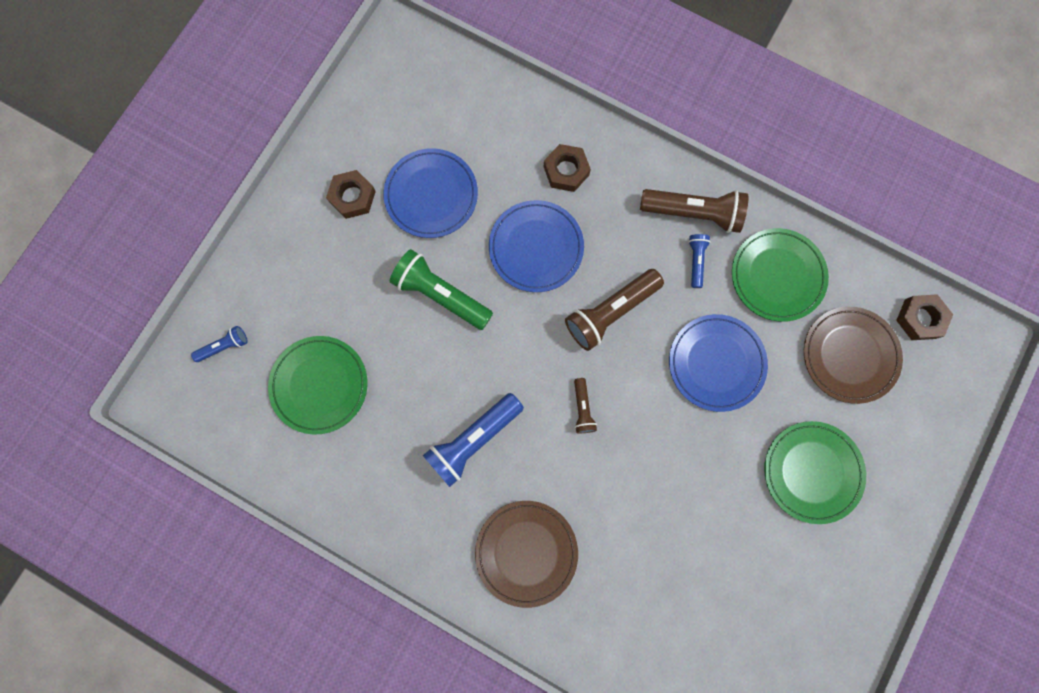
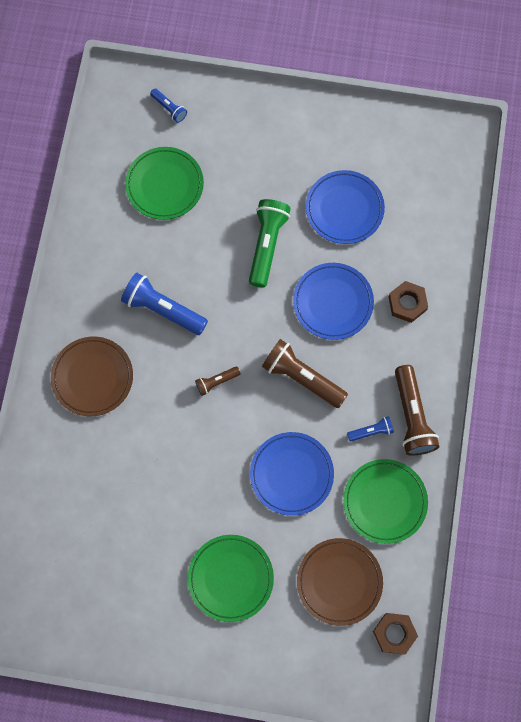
camera: 70 degrees right, 5 degrees down
(352, 197) = (319, 152): brown nut -> none

